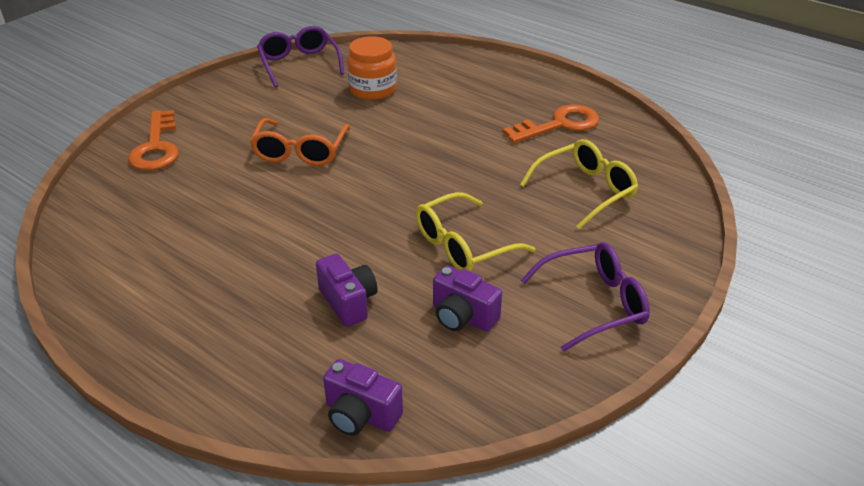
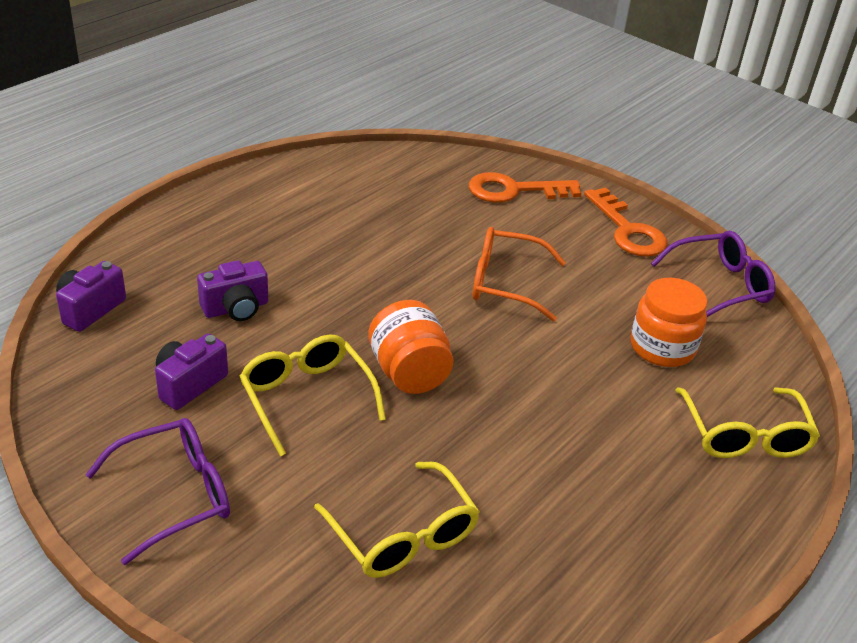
camera: 90 degrees right, 0 degrees up
(421, 195) = (409, 373): none -> orange jar
(452, 68) = (744, 435): none -> yellow glasses
(559, 125) = (582, 538): orange key -> orange key (627, 230)
(593, 303) = (174, 495): purple glasses -> purple glasses turned 105 degrees counterclockwise

